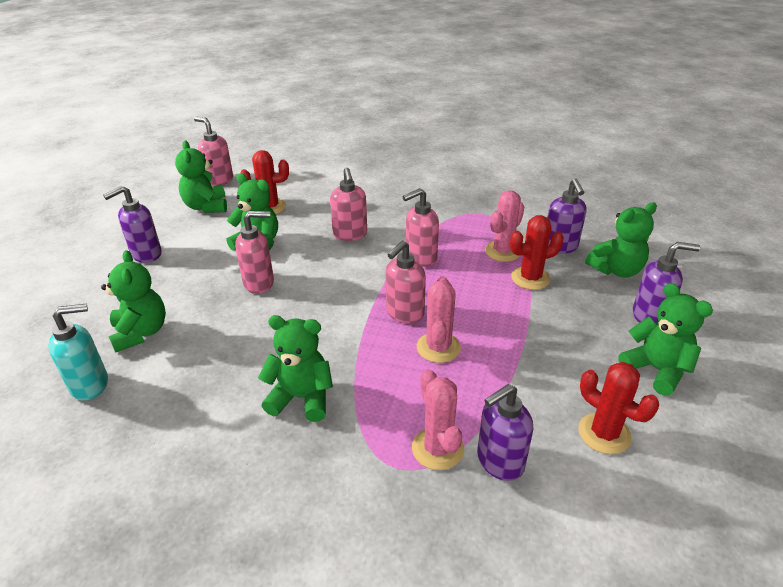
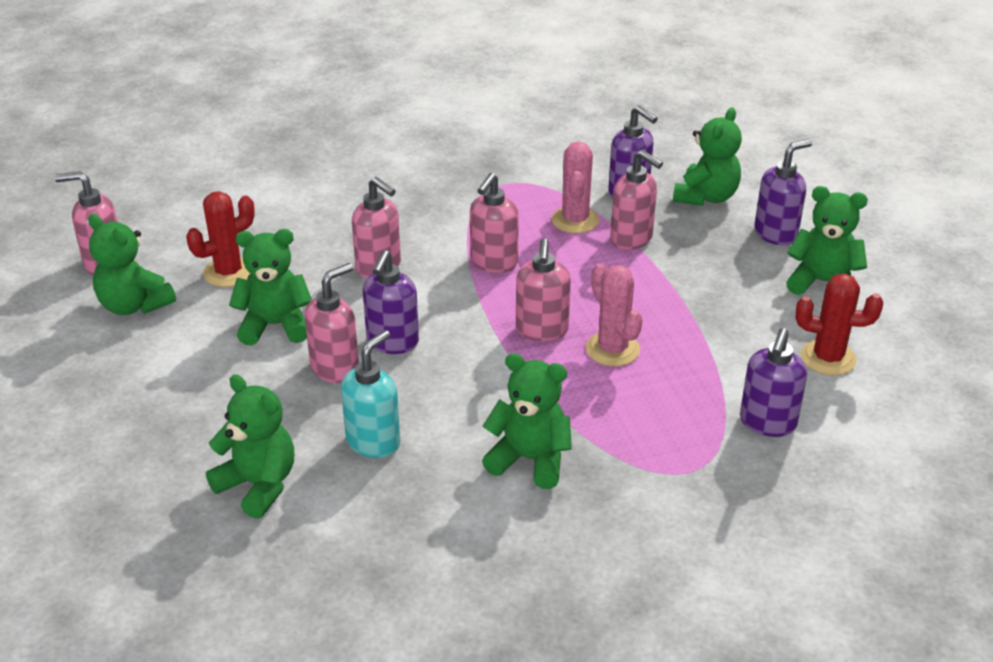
camera: 35 degrees left, 0 degrees up
(90, 385) = (273, 563): turquoise soap dispenser -> turquoise soap dispenser (374, 442)
(146, 254) = (132, 398): purple soap dispenser -> purple soap dispenser (392, 342)
(301, 398) = (530, 459): green teddy bear -> green teddy bear turned 45 degrees clockwise
(437, 448) = (706, 439): pink cactus -> none
(530, 278) = (632, 239): red cactus -> pink soap dispenser

